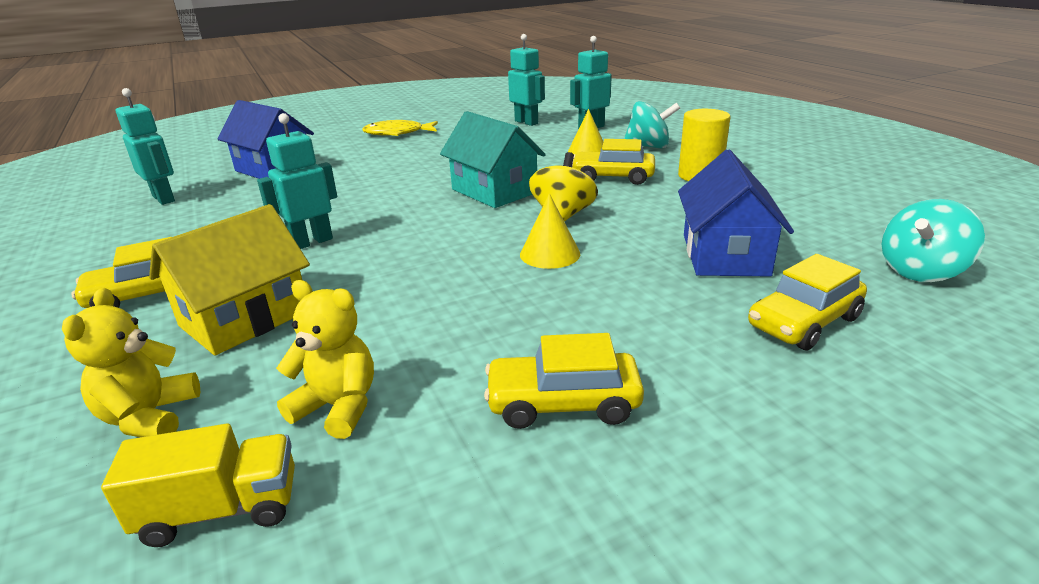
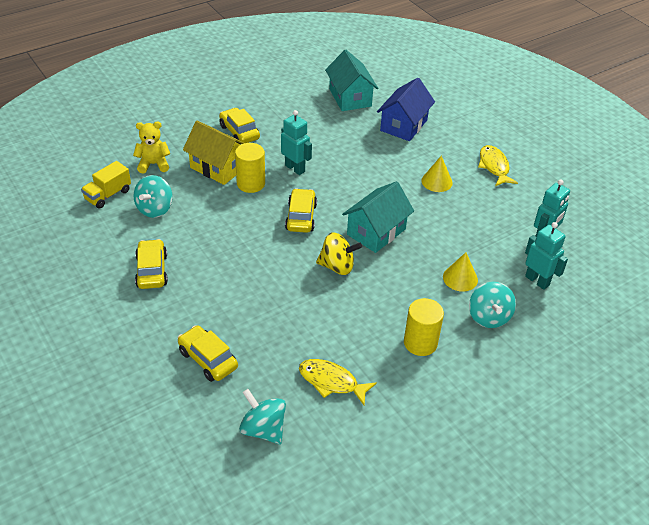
camera: 80 degrees right, 15 degrees up
(164, 198) = (350, 97): turquoise robot -> turquoise house
(221, 509) = (108, 195): yellow truck -> yellow truck turned 60 degrees clockwise
(325, 282) = (251, 184): none -> yellow cylinder
(338, 407) = (155, 209): yellow teddy bear -> turquoise spinning top
(550, 254) = (283, 262): yellow cone -> yellow cone (436, 181)
(612, 177) = (410, 292): yellow car -> yellow car (301, 217)
(725, 255) = (284, 339): blue house -> none
(793, 224) = (331, 382): none -> yellow fish

